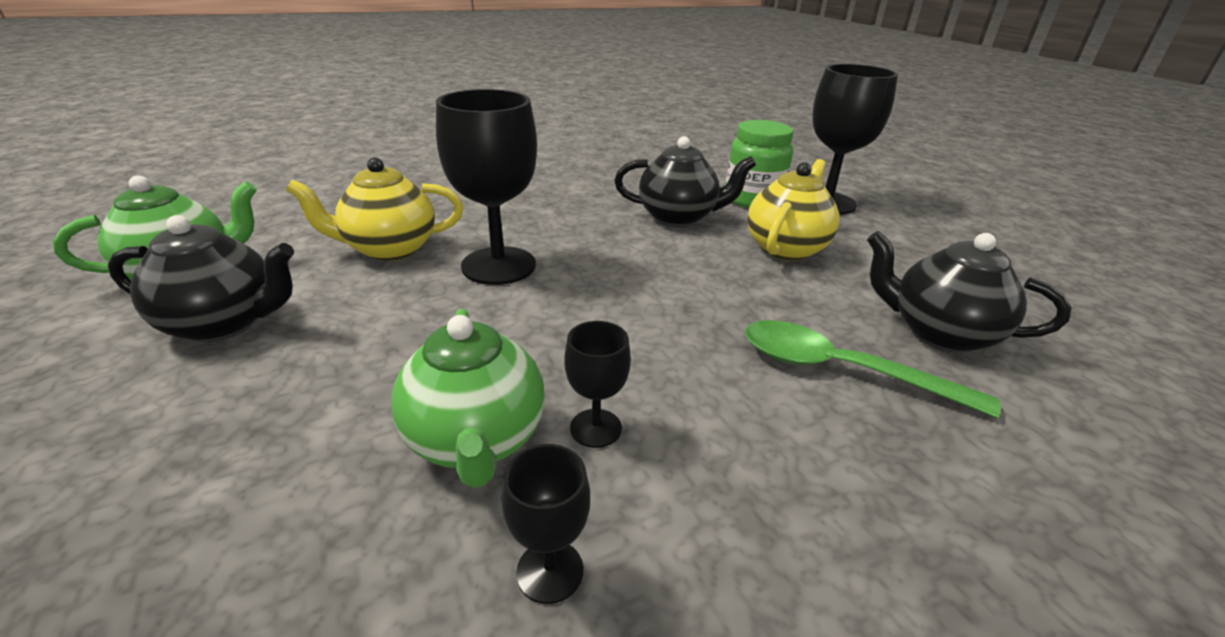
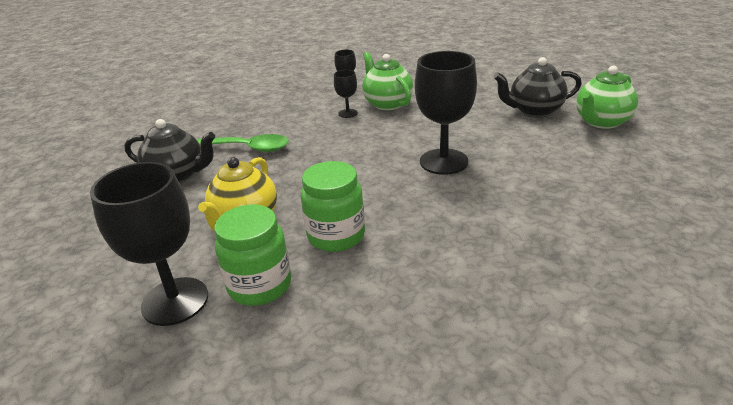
camera: 170 degrees right, 0 degrees up
(389, 249) = (523, 157): yellow teapot -> none
(678, 217) = (336, 236): black teapot -> green jar

